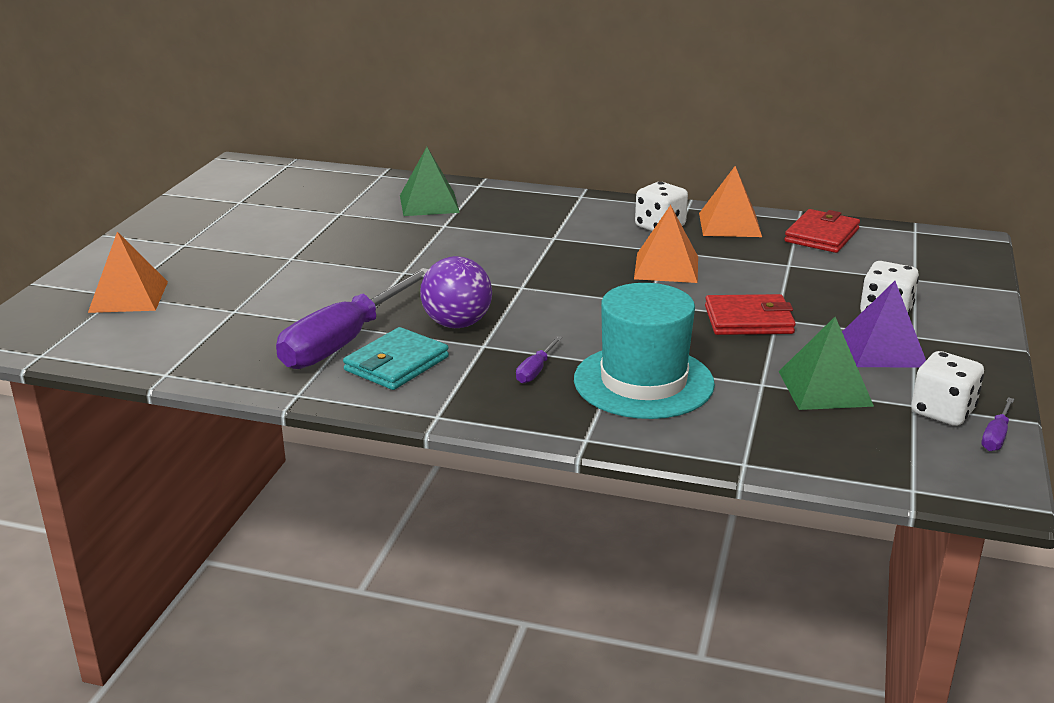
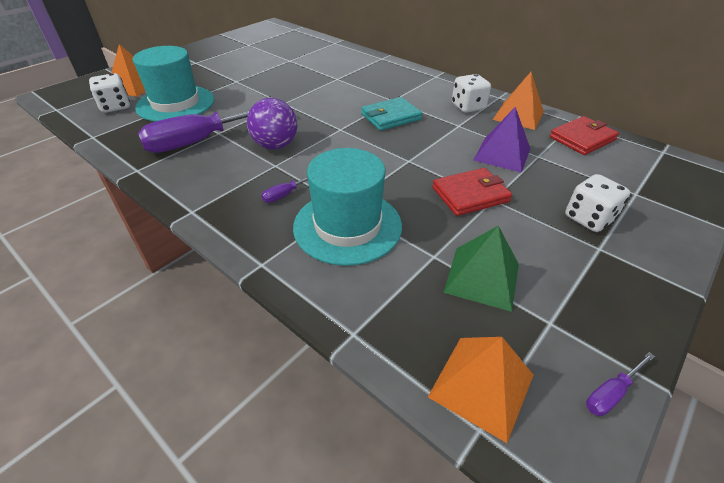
camera: 25 degrees right, 15 degrees up
(237, 306) = (175, 104): none -> turquoise hat
(396, 364) = (211, 164): turquoise wallet -> turquoise wallet (391, 117)
(429, 203) = (342, 64): green pyramid -> none
(666, 267) = (446, 137): orange pyramid -> orange pyramid (481, 385)
(748, 320) = (470, 195): red wallet -> red wallet turned 45 degrees counterclockwise
(883, 349) = (562, 254): purple pyramid -> purple pyramid (502, 154)
(942, 411) = (573, 341): white dice -> white dice (115, 106)

